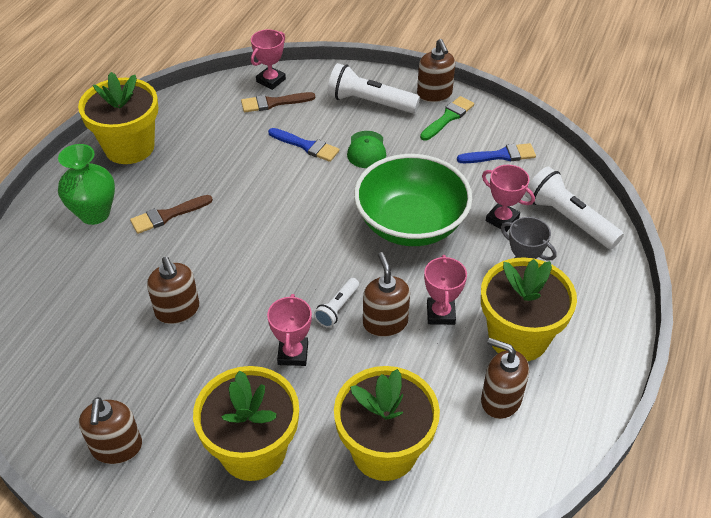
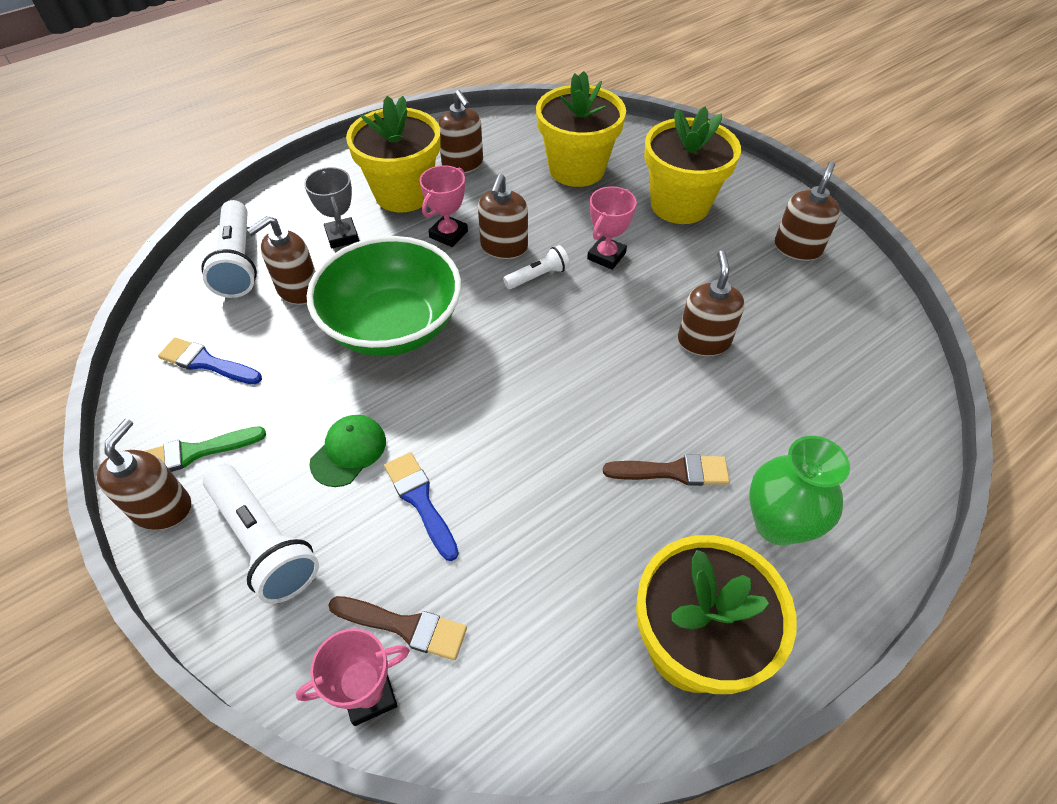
camera: 150 degrees left, 5 degrees up
(502, 219) = (298, 290): pink trophy -> brown soap dispenser

